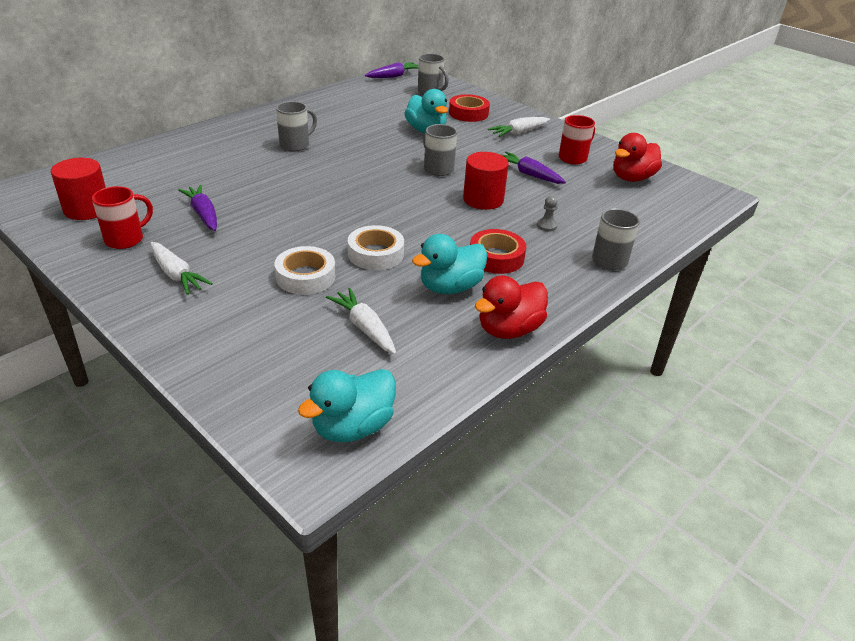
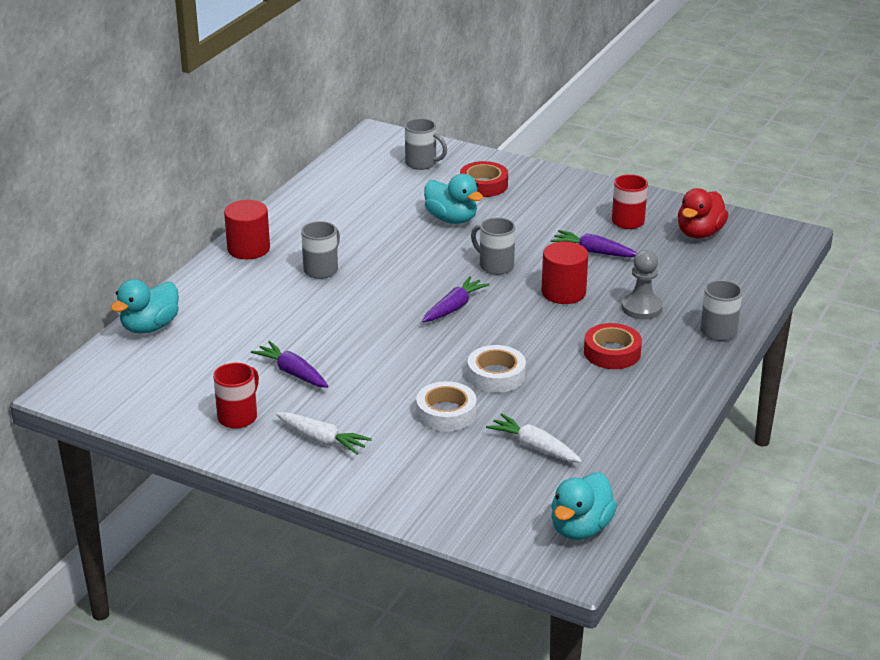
camera: 15 degrees left, 5 degrees down
(87, 209) = (166, 394): red cylinder -> red cylinder (248, 249)
(393, 76) = (363, 148): purple carrot -> purple carrot (454, 307)
(450, 287) = (587, 392): turquoise duck -> turquoise duck (150, 327)
(509, 330) = (661, 419): red duck -> none
(519, 132) = (554, 200): white carrot -> none
(546, 226) = (641, 308): grey pawn -> grey pawn, size x1.88

